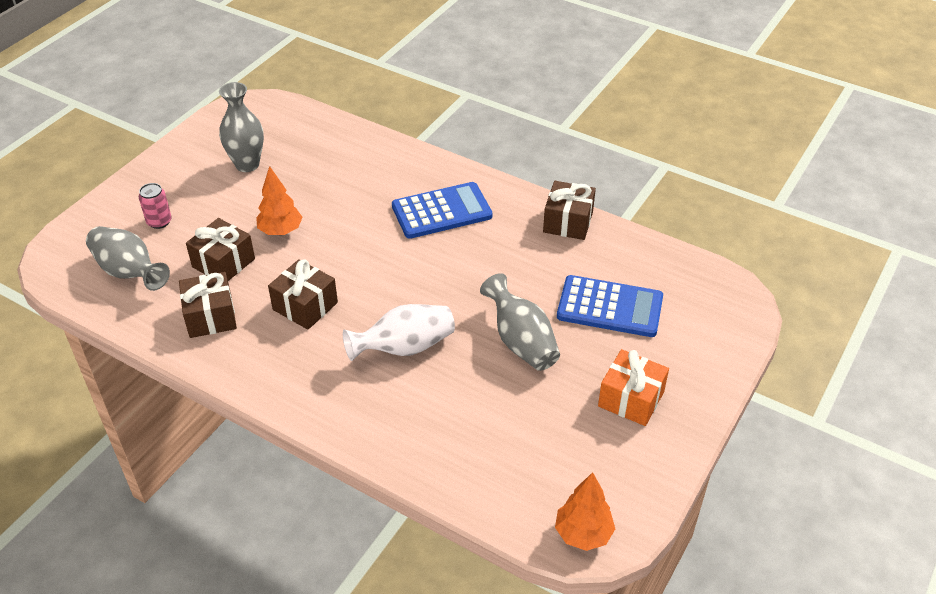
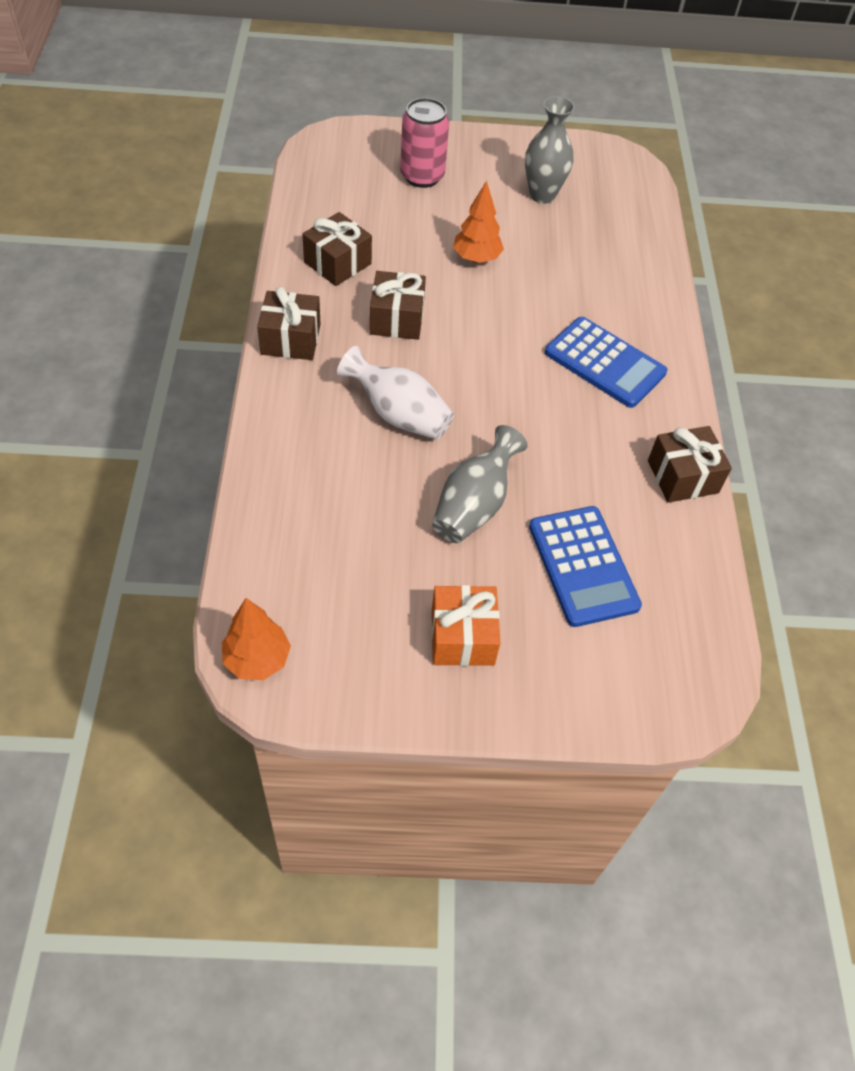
camera: 55 degrees right, 10 degrees up
(129, 272) = (350, 188): grey vase -> none
(159, 222) = (422, 176): pink can -> pink can, size x1.70
(223, 263) = (406, 240): brown gift -> brown gift (290, 339)

